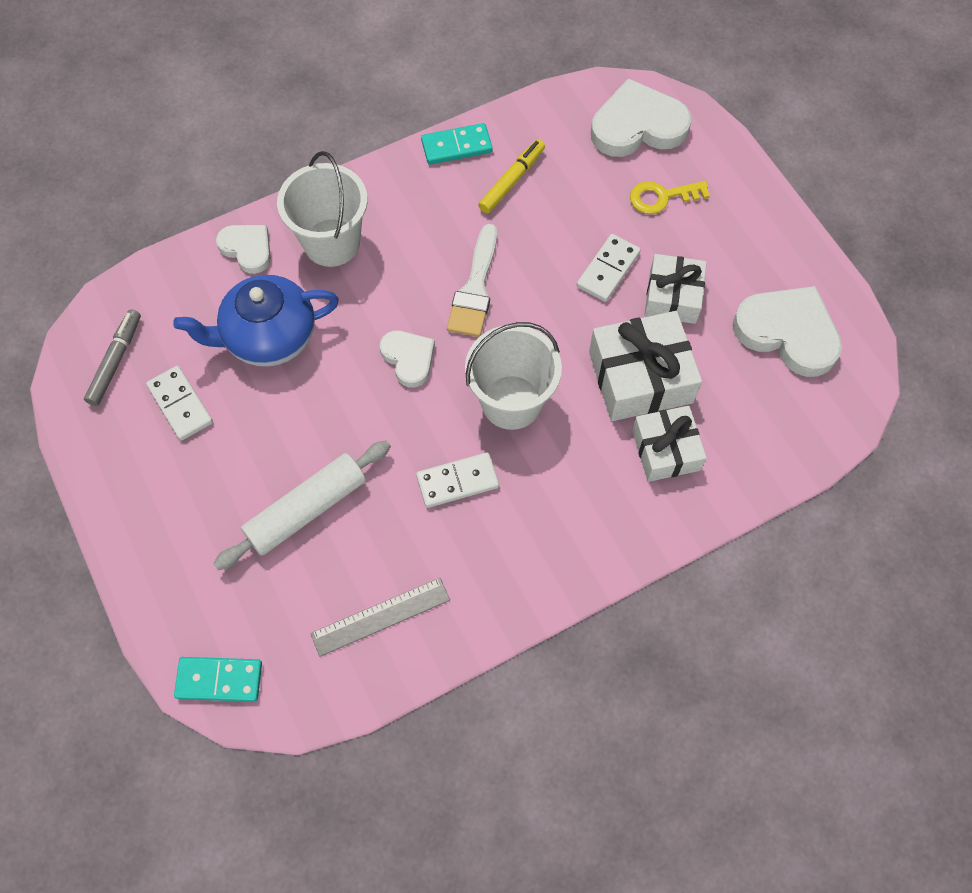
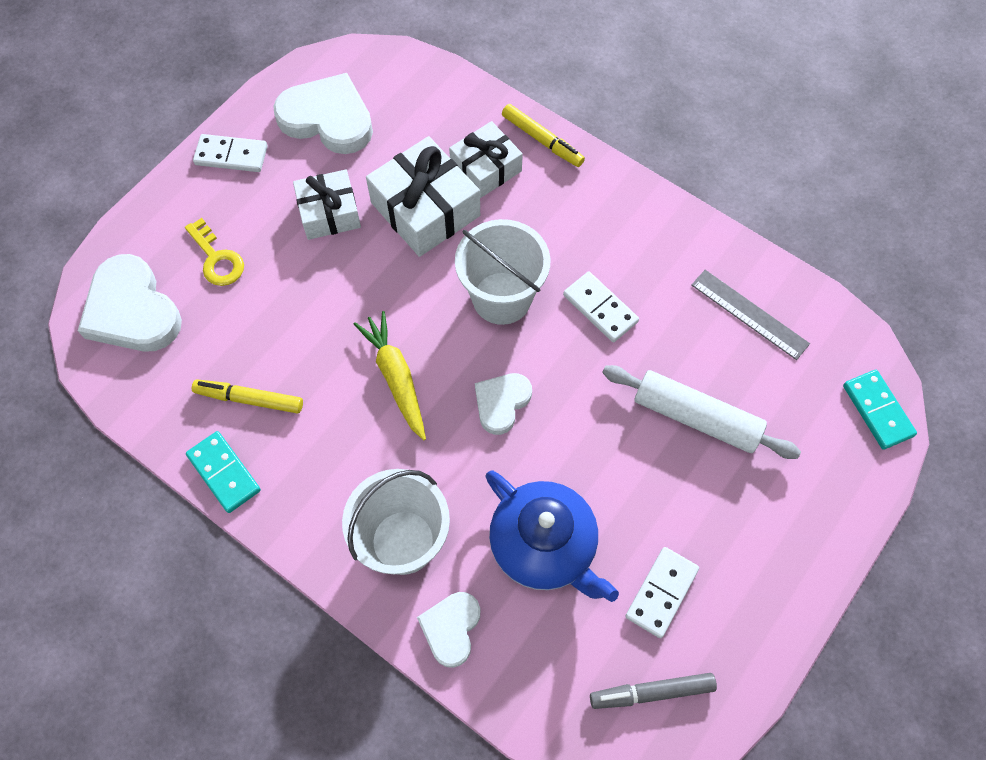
camera: 115 degrees left, 0 degrees up
(475, 288) = (396, 378): white brush -> yellow carrot
(608, 270) = (322, 273): white domino -> white domino (231, 155)
(678, 519) = (542, 140): none -> yellow marker
(788, 333) = (328, 119): white heart -> white heart turned 105 degrees clockwise

